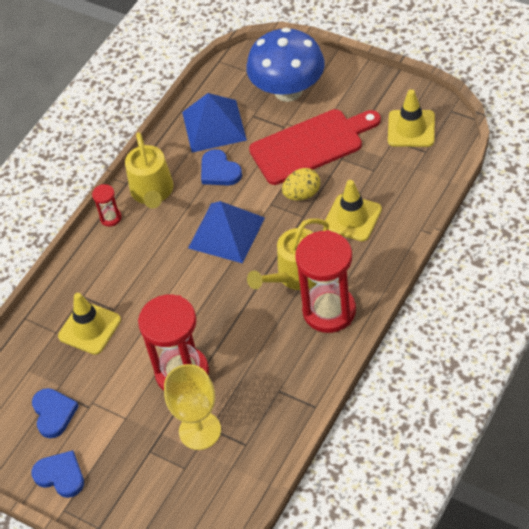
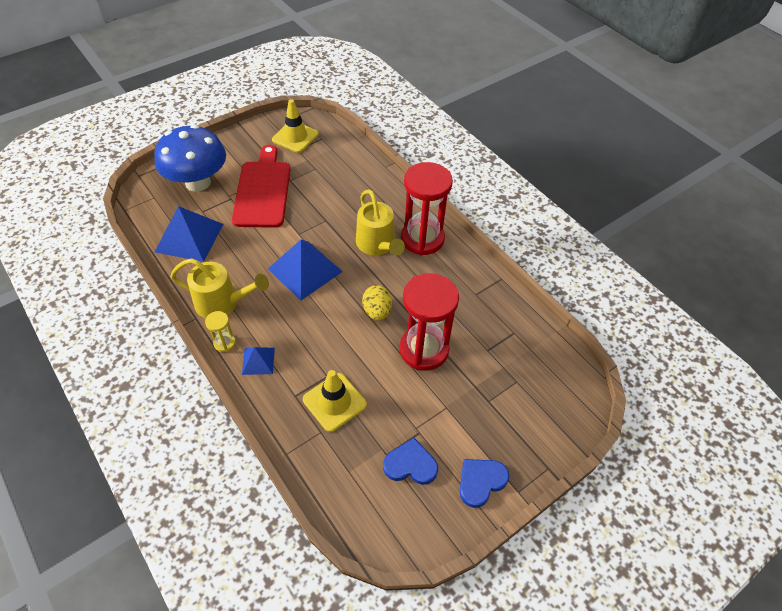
camera: 75 degrees left, 0 degrees up
(104, 251) = (258, 361): none -> blue pyramid
(110, 218) = (224, 343): red hourglass -> yellow hourglass
(200, 430) = (486, 358): yellow goblet -> none
(219, 171) = (239, 251): blue heart -> none
(302, 194) = (304, 213): yellow egg -> yellow egg (377, 311)
(352, 218) = (348, 195): yellow traffic cone -> none

